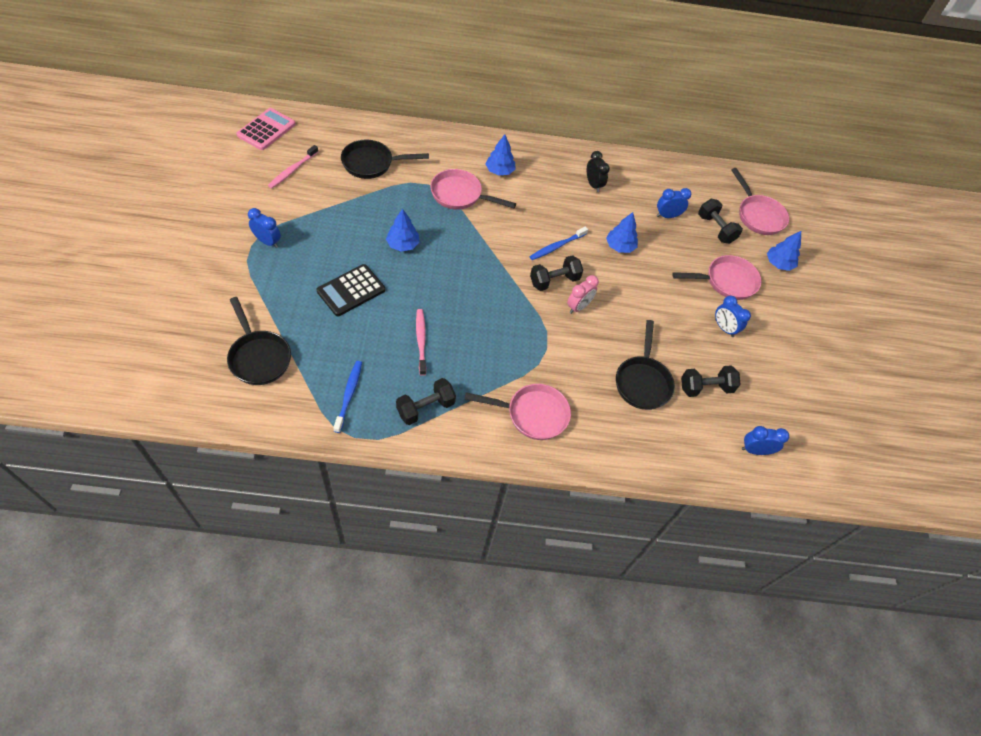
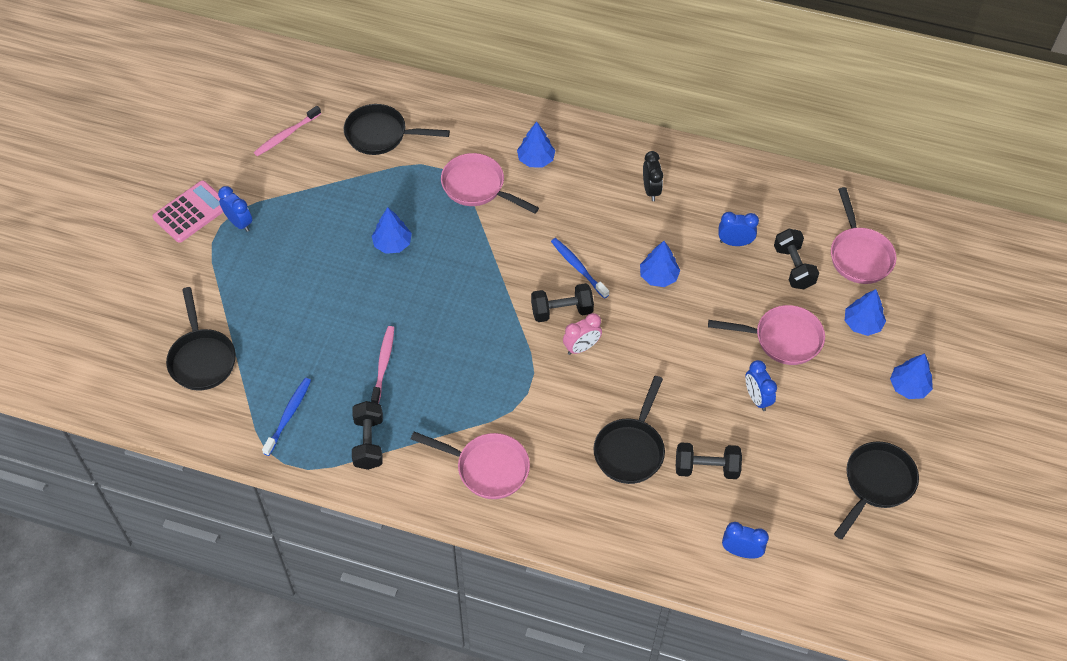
camera: 20 degrees right, 0 degrees up
(266, 130) = (267, 79): pink calculator -> pink calculator (191, 212)
(351, 290) = (319, 294): black calculator -> none
(425, 408) = (368, 442): black dumbbell -> black dumbbell turned 75 degrees counterclockwise
(557, 246) = (578, 267): blue toothbrush -> blue toothbrush turned 75 degrees clockwise
(828, 305) = (909, 386): none -> blue tree
(833, 381) = (876, 484): none -> black pan

